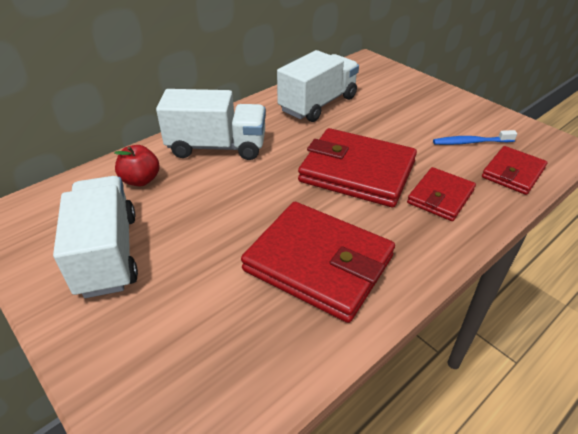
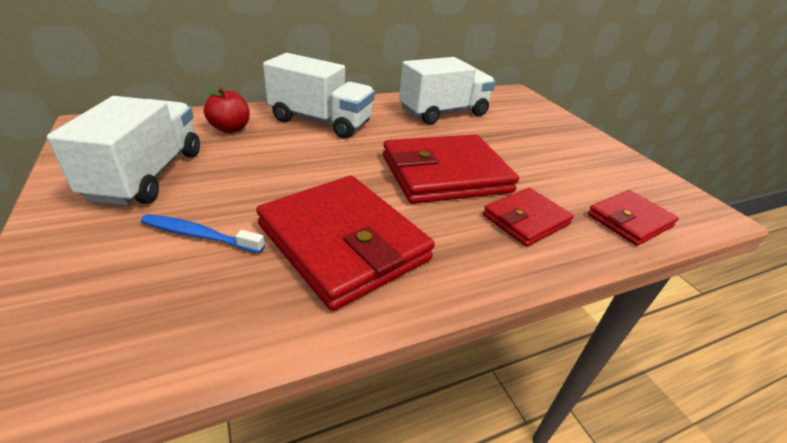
camera: 15 degrees right, 5 degrees down
(357, 172) = (445, 174): red wallet -> red wallet turned 60 degrees counterclockwise
(471, 142) = (592, 180): blue toothbrush -> blue toothbrush (200, 235)

